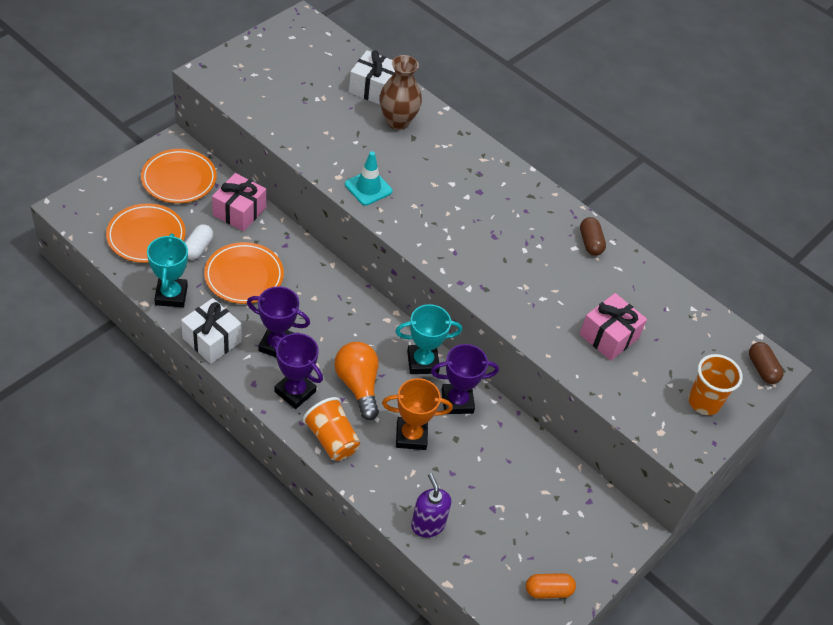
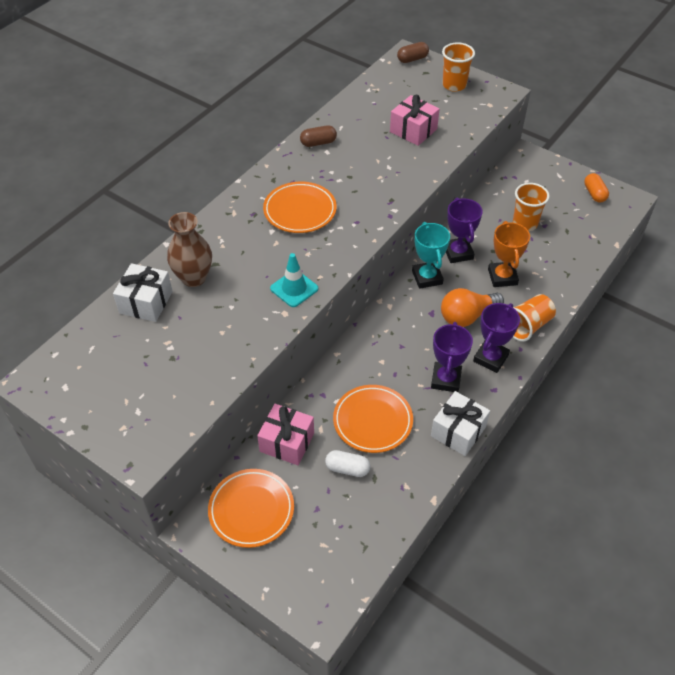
camera: 90 degrees left, 0 degrees up
(146, 236) = (344, 521): orange plate -> orange plate (300, 211)
(171, 295) = (416, 478): turquoise trophy -> none
(428, 524) = (575, 259): purple soap dispenser -> none
(498, 486) = (525, 223): none -> orange cup

